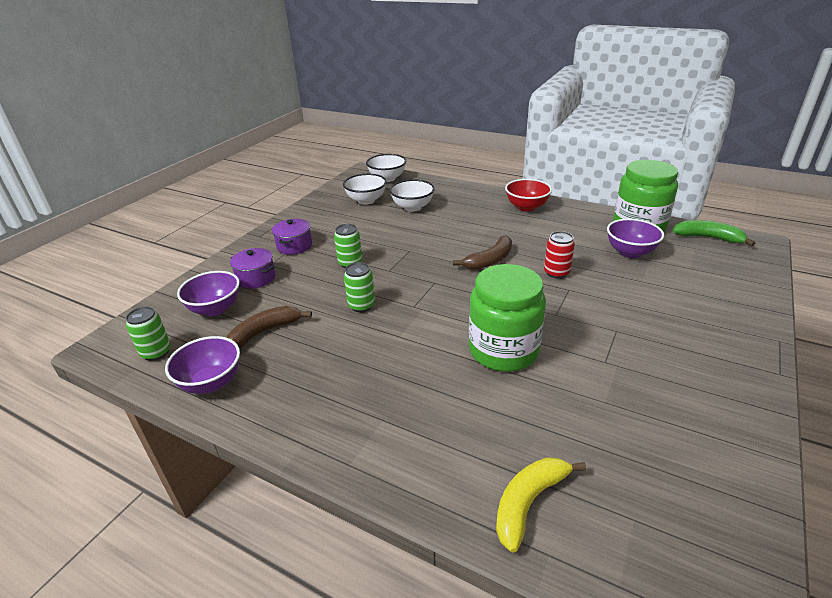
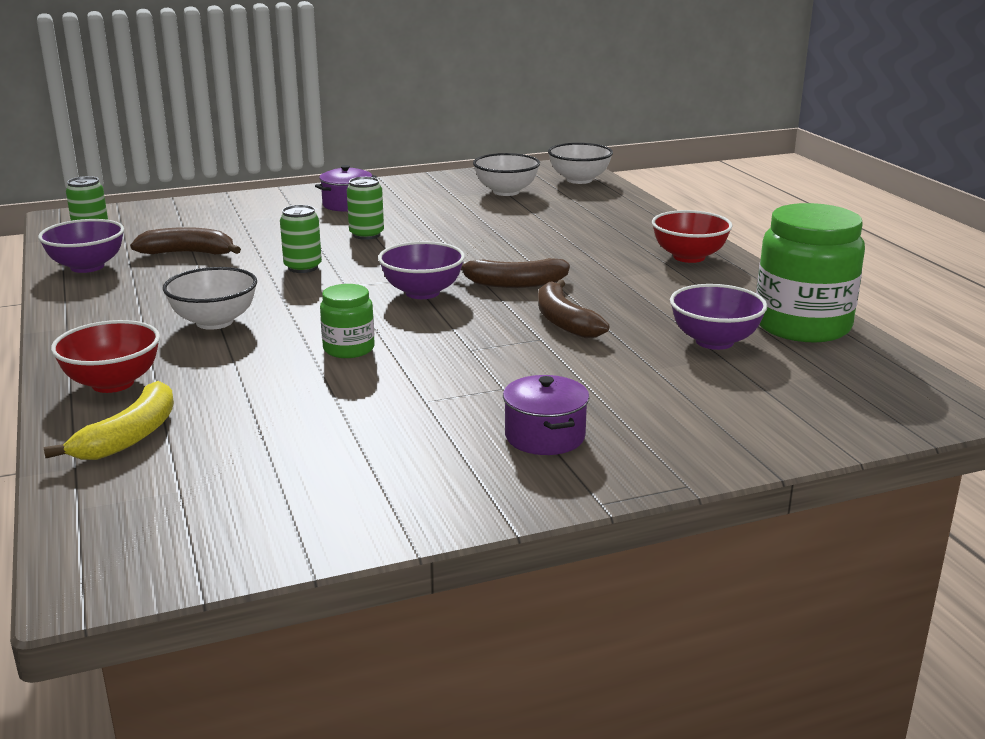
camera: 40 degrees right, 10 degrees down
(215, 309) = (186, 224): purple bowl -> purple bowl (422, 293)
(256, 278) = (262, 216): purple pot -> purple pot (544, 436)
(412, 207) = (543, 213): white bowl -> white bowl (214, 322)
(432, 468) = (113, 383): none -> red bowl
(503, 350) = (349, 349): green jar -> green jar, size x0.51
(528, 502) = (130, 436): yellow banana -> yellow banana turned 120 degrees clockwise
(556, 273) = (564, 321): red can -> brown banana
(708, 238) = (882, 373): green banana -> none

